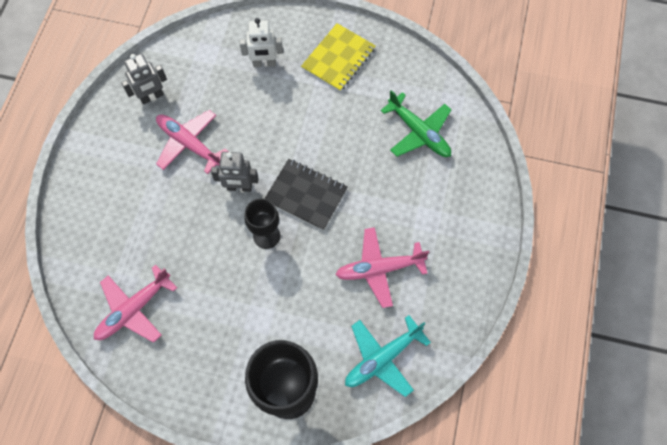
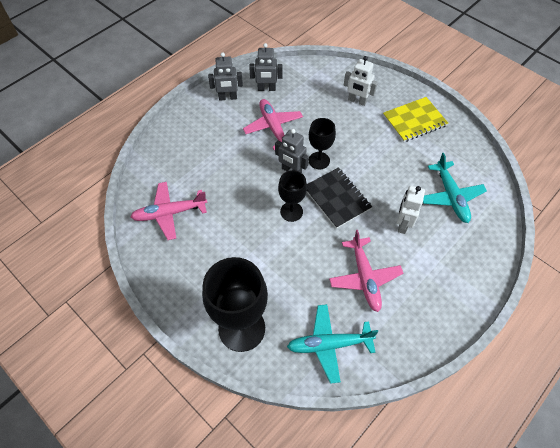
camera: 30 degrees right, 10 degrees down
(112, 131) = (228, 97): none -> grey robot
(262, 159) = (319, 160): none -> black goblet
(379, 269) = (364, 277): pink plane -> pink plane turned 120 degrees counterclockwise
(387, 189) = (402, 224): none -> white robot
(418, 132) = (450, 196): green plane -> turquoise plane

